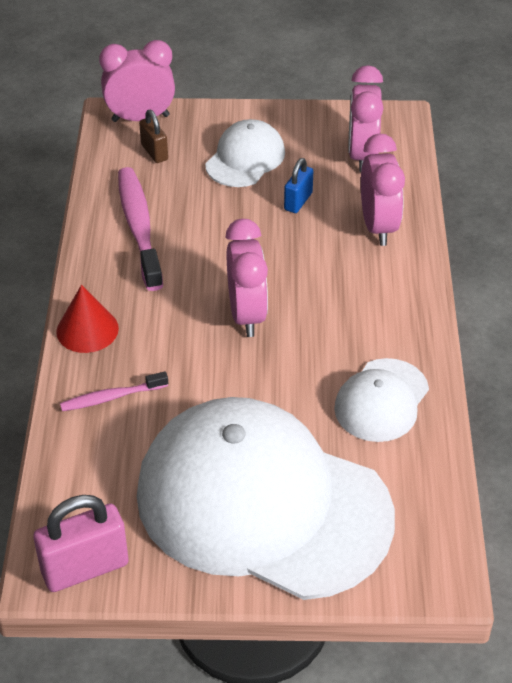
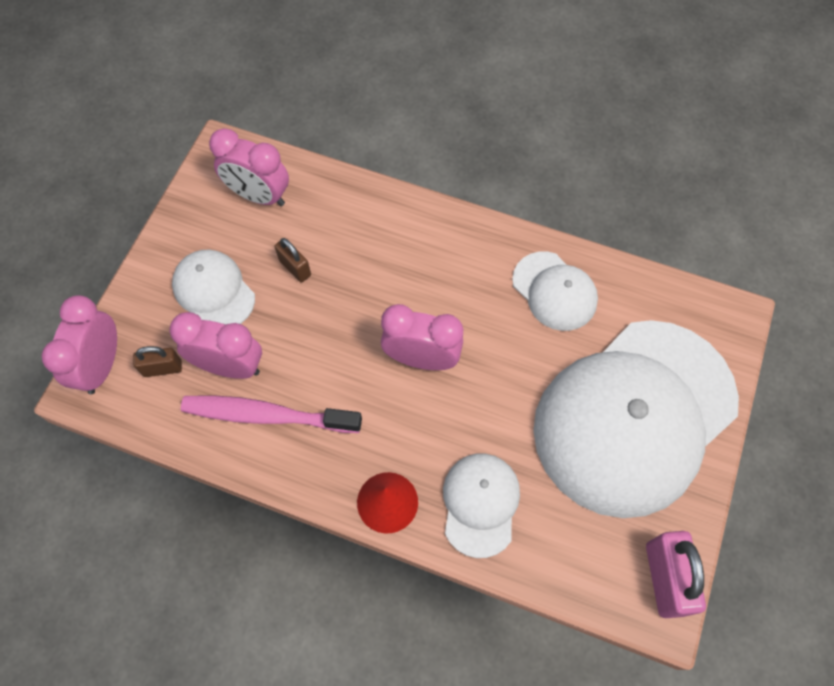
camera: 70 degrees left, 20 degrees up
(111, 397) = (480, 504): pink toothbrush -> white cap
(298, 201) = (295, 268): blue padlock -> brown padlock
(378, 226) = (356, 218): pink clock -> pink clock (230, 366)

